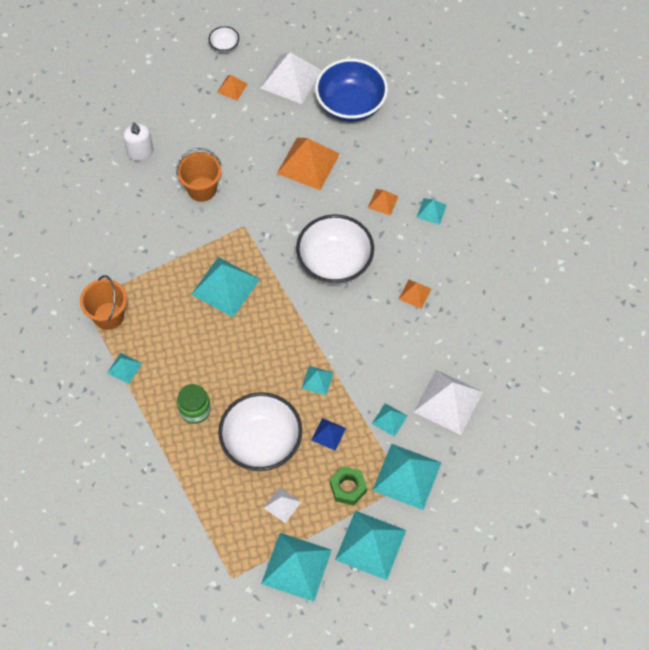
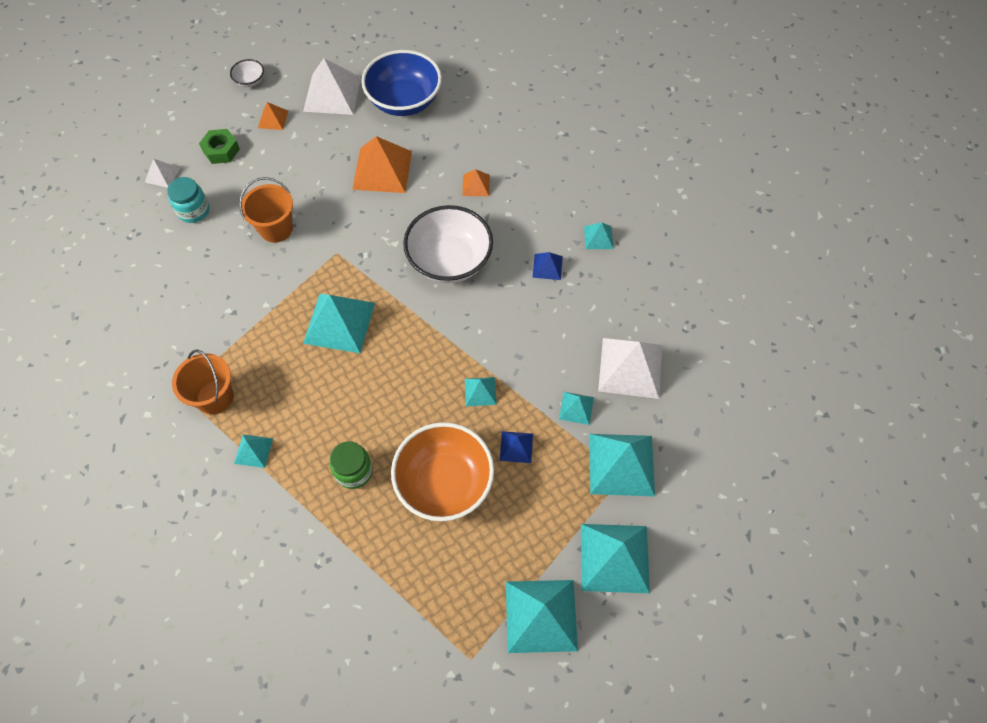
camera: 20 degrees left, 0 degrees up
(140, 152) = (194, 211): white soap dispenser -> turquoise jar
(261, 442) = (444, 482): white bowl -> orange bowl
(282, 504) = (496, 547): white pyramid -> white pyramid (162, 174)
(348, 488) = (562, 500): green nut -> green nut (221, 150)
(415, 294) = (547, 266): orange pyramid -> blue pyramid
(431, 211) = (529, 179): turquoise pyramid -> turquoise pyramid (598, 237)

